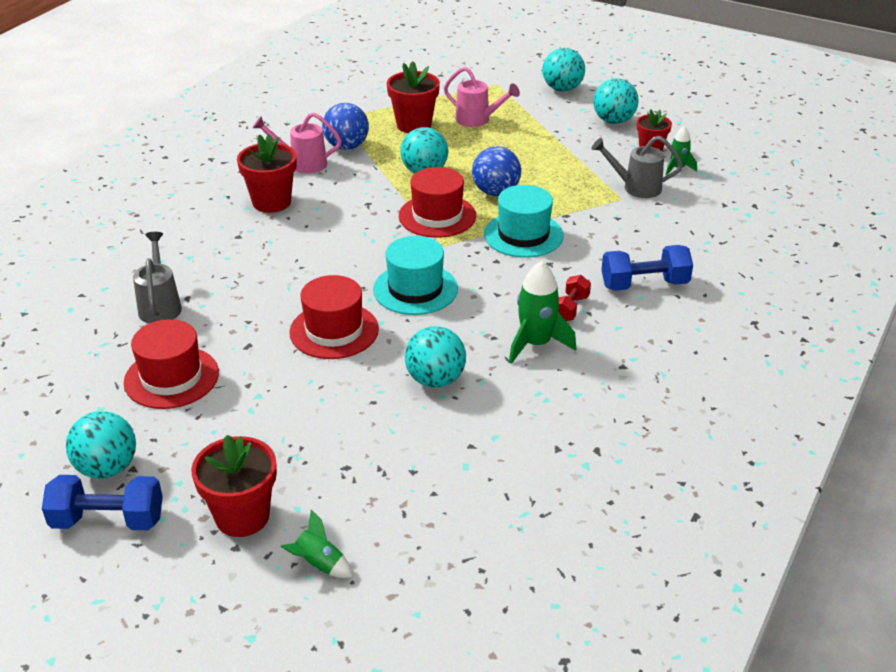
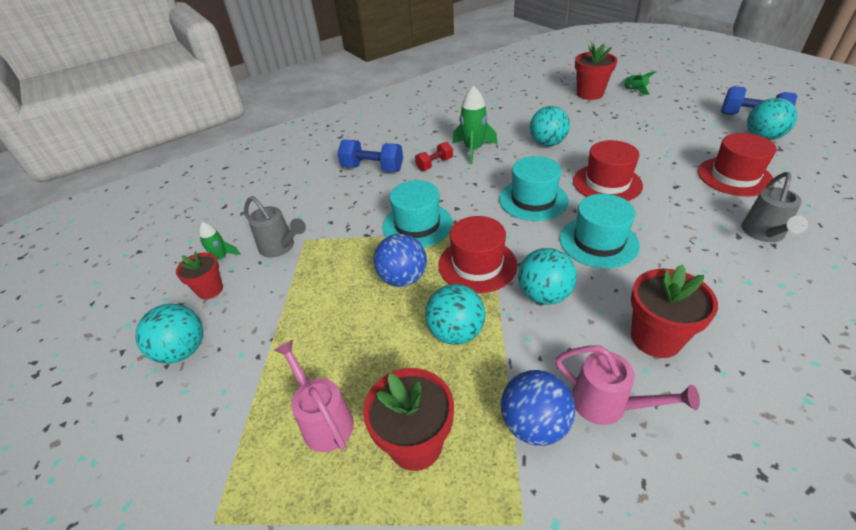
camera: 150 degrees left, 5 degrees up
(242, 516) = (673, 108): red flower pot -> red flower pot (590, 94)
(329, 260) = (598, 242): none -> turquoise hat
(562, 89) = (150, 456): turquoise ball -> turquoise ball (544, 295)

